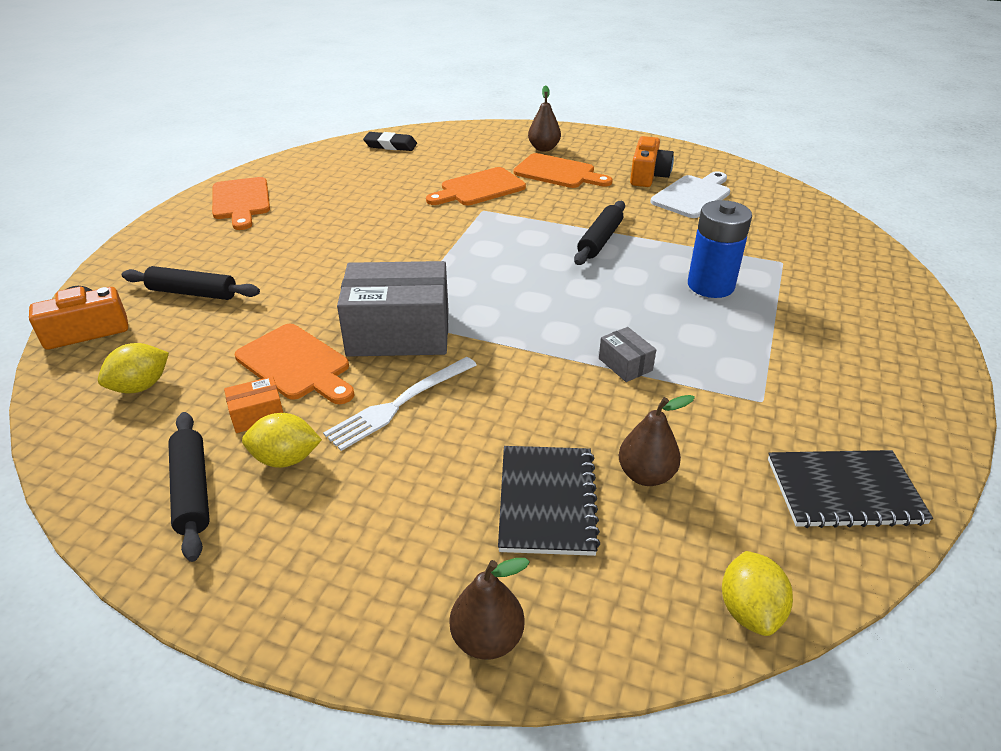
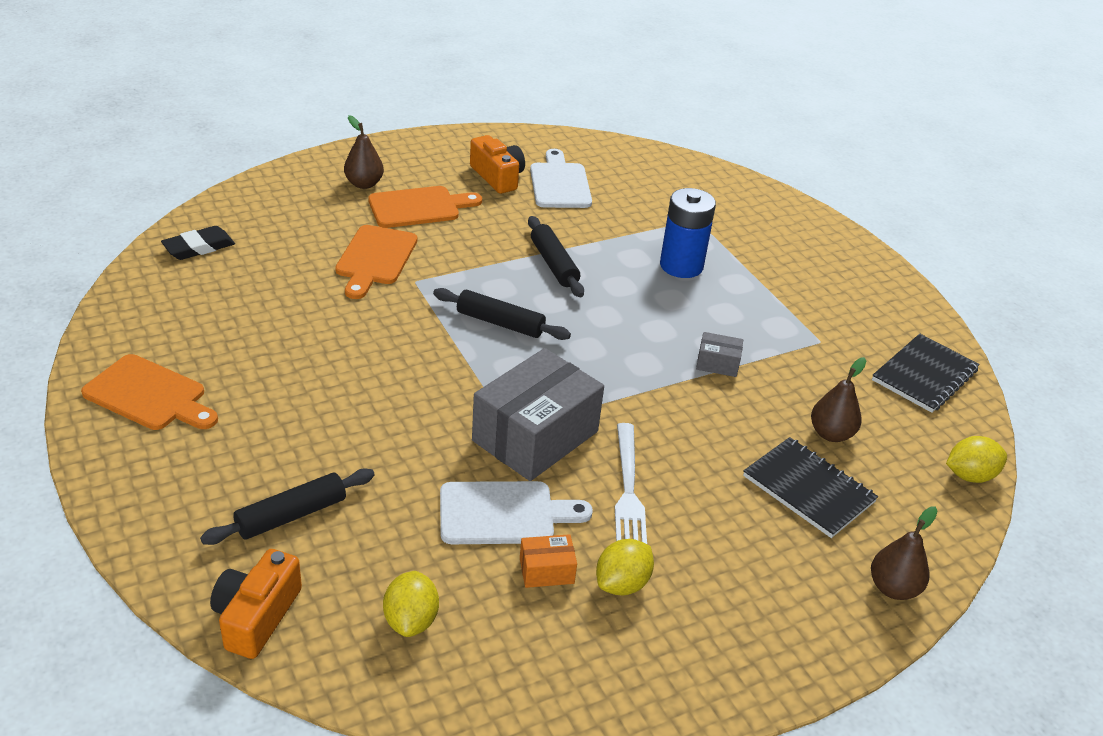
camera: 50 degrees left, 0 degrees up
(192, 491) = (600, 654): black rolling pin -> black rolling pin (500, 323)
(257, 415) = (546, 571): orange box -> orange box turned 60 degrees clockwise
(296, 364) = (504, 513): orange cutting board -> white cutting board
(749, 610) = (969, 475): yellow lemon -> yellow lemon turned 60 degrees counterclockwise

